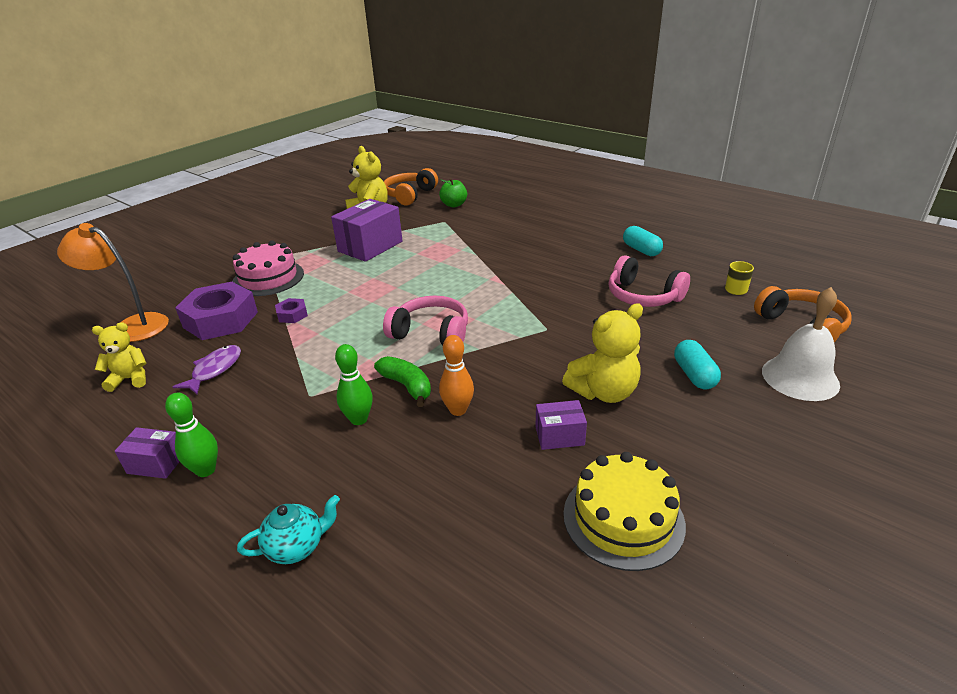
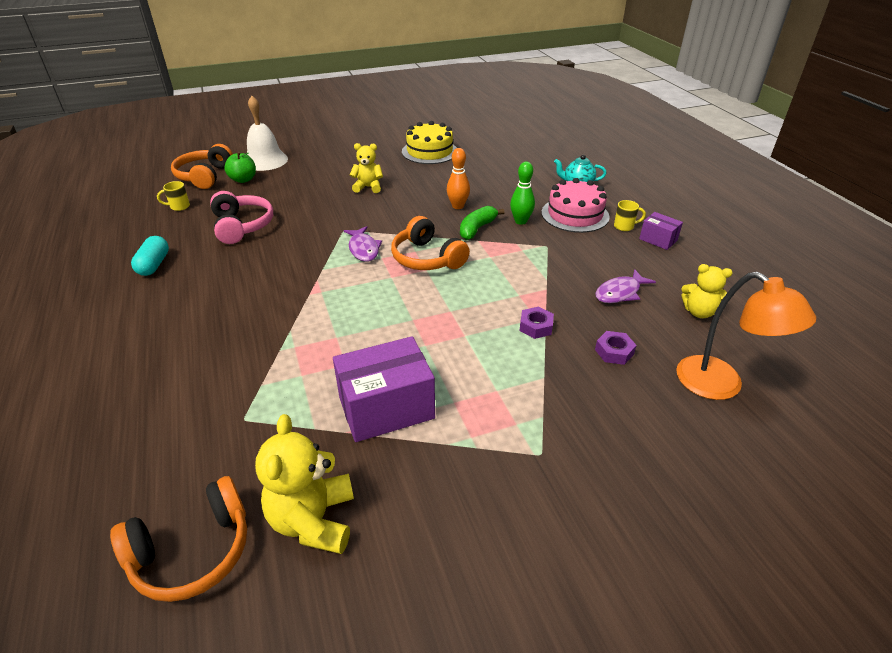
camera: 150 degrees left, 5 degrees up
(206, 470) = (624, 226): green bowling pin -> yellow mug
(221, 319) = (614, 352): purple nut -> purple nut, size x0.45
(268, 278) = (547, 403): pink cake -> pink cake (575, 214)
(407, 386) = (477, 229): green banana -> green banana turned 45 degrees clockwise
(431, 333) = (427, 258): pink headphones -> orange headphones
(454, 205) = (177, 462): green apple -> green apple (243, 180)
(501, 319) = (363, 249): none -> purple fish
(559, 436) = (418, 179): purple box -> none
(604, 392) = (368, 187): yellow teddy bear -> yellow teddy bear, size x0.65
(694, 375) = (310, 178): turquoise capsule -> none

